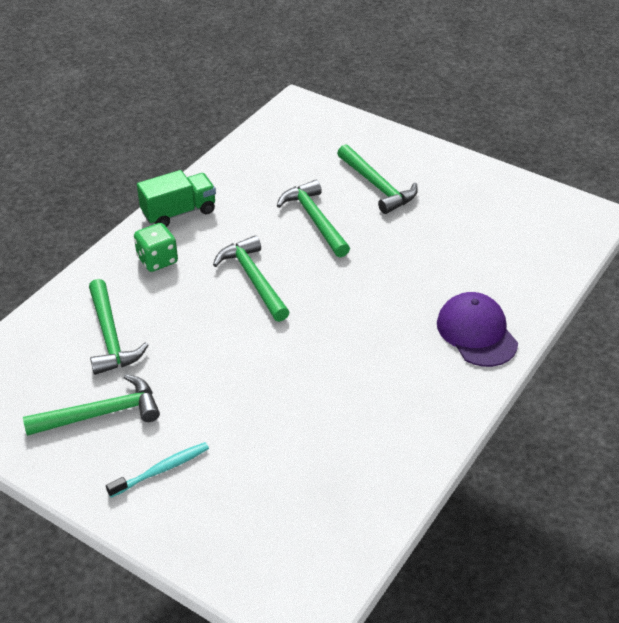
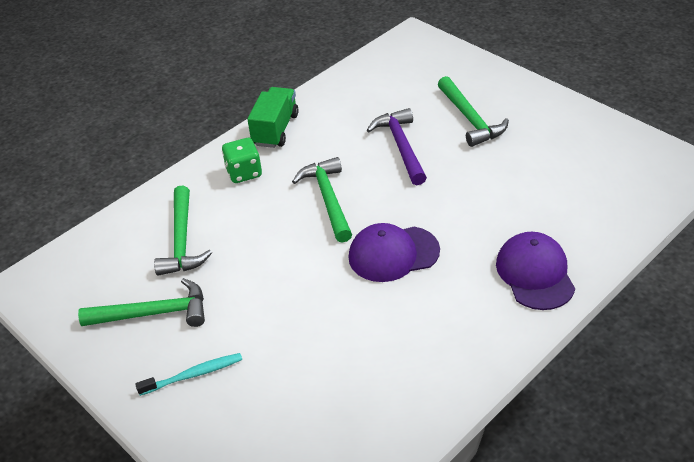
camera: 15 degrees right, 0 degrees up
(179, 212) = (275, 130): green truck -> green truck turned 60 degrees counterclockwise
(314, 220) = (401, 147): green hammer -> purple hammer
(334, 328) = (393, 254): none -> purple cap

